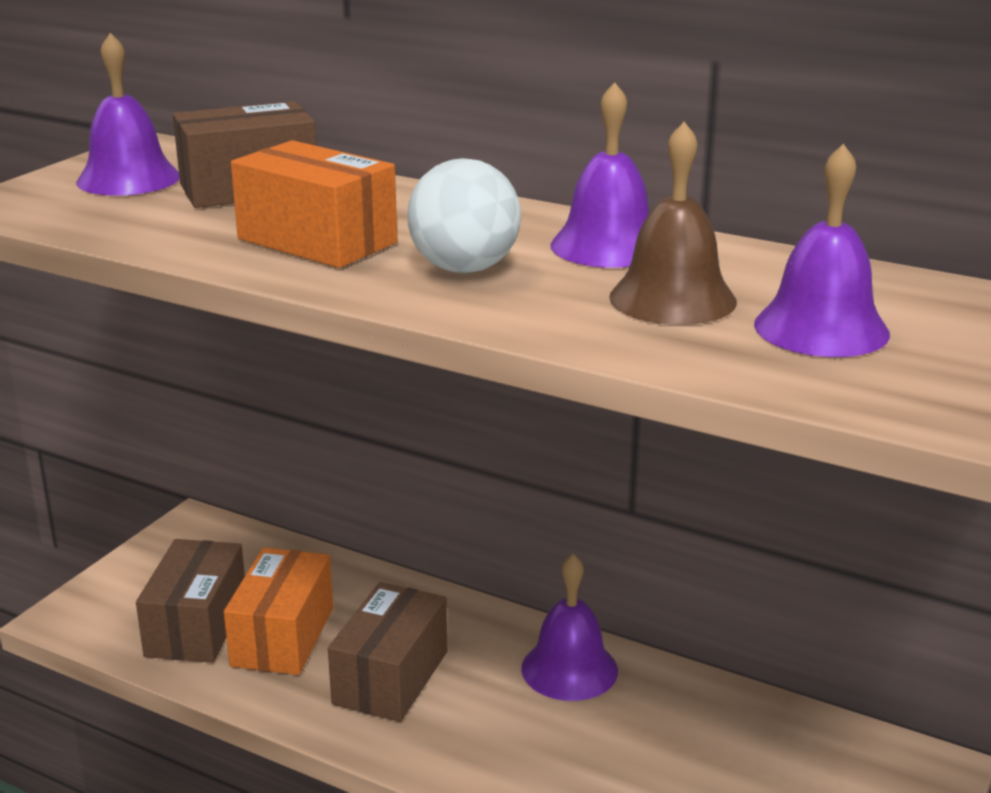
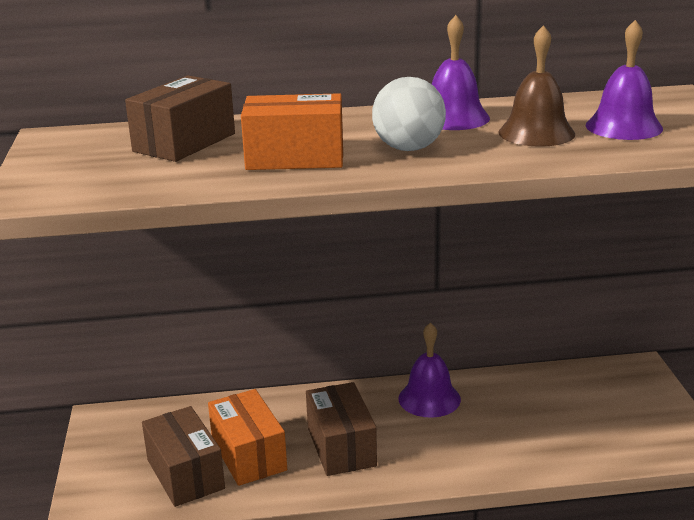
camera: 35 degrees left, 0 degrees up
(128, 179) = (87, 158): purple bell -> none

